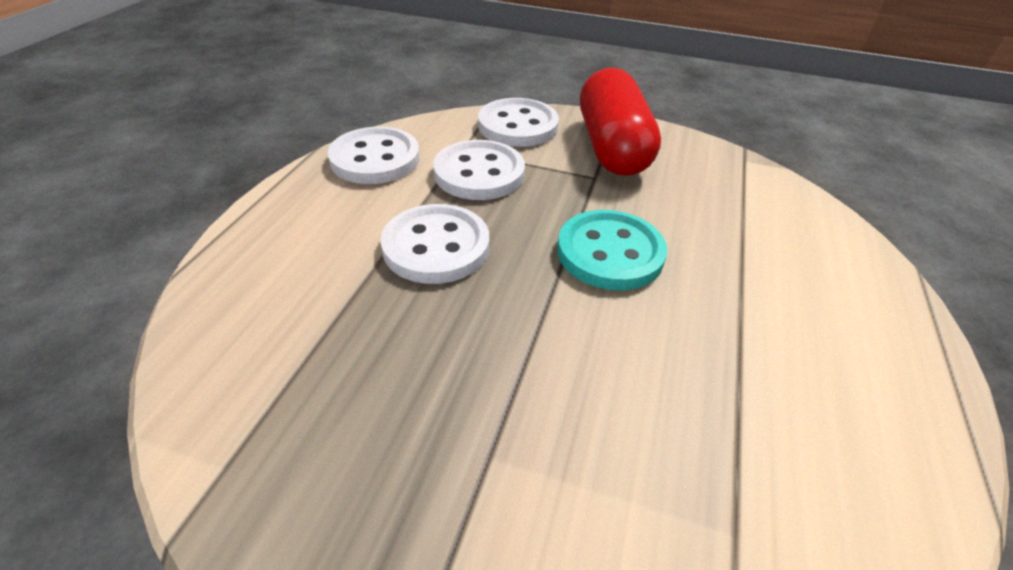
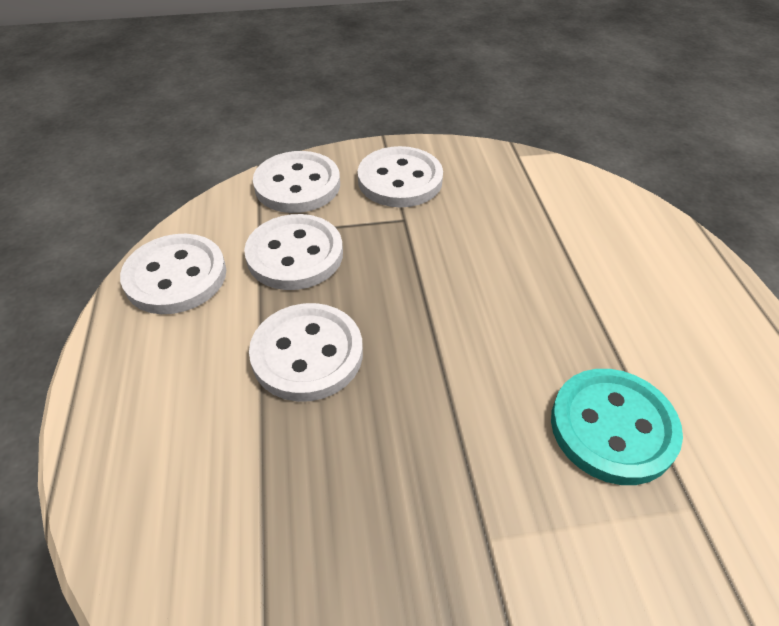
camera: 25 degrees left, 5 degrees up
(610, 253) = (465, 296): turquoise button -> turquoise button (612, 427)
(612, 147) = (400, 180): red capsule -> white button

